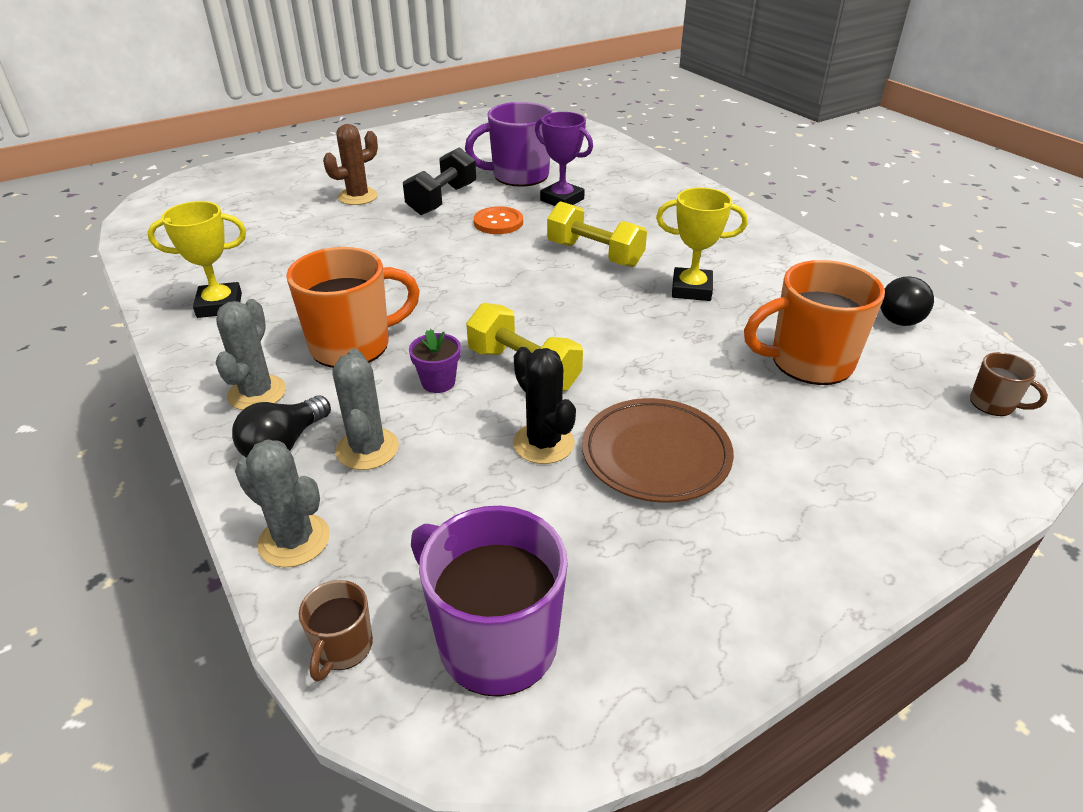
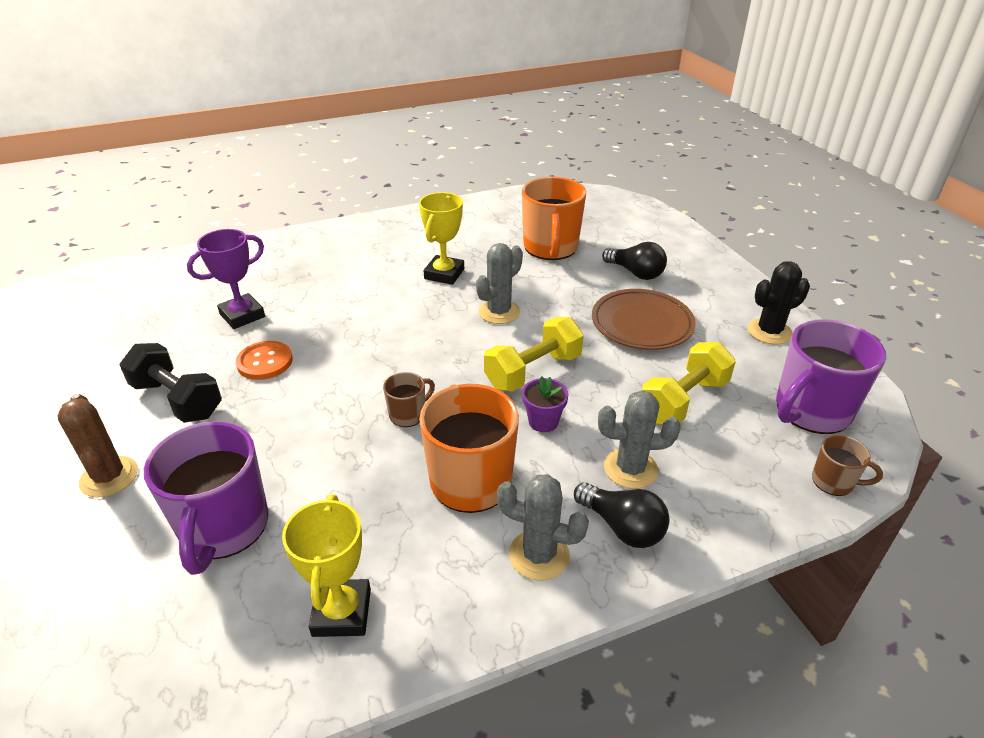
camera: 80 degrees left, 0 degrees up
(294, 540) = (740, 513): grey cactus -> grey cactus (499, 312)
(518, 176) = (160, 337): purple mug -> purple mug (224, 528)
(543, 443) = (627, 371): black cactus -> black cactus (769, 332)
(595, 254) = (364, 311): yellow dumbbell -> yellow dumbbell (683, 400)
(901, 315) = (506, 205): black light bulb -> black light bulb (635, 273)
(993, 404) = (601, 204): brown mug -> brown mug (408, 414)

